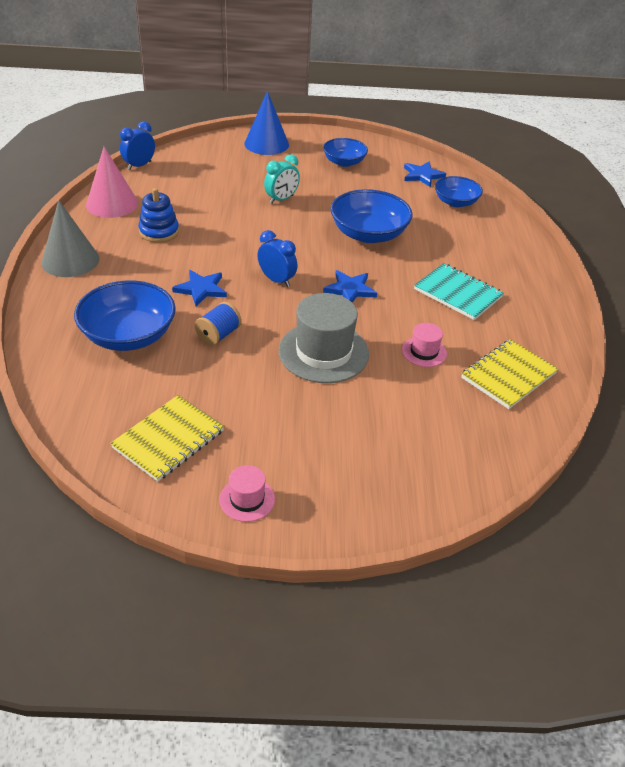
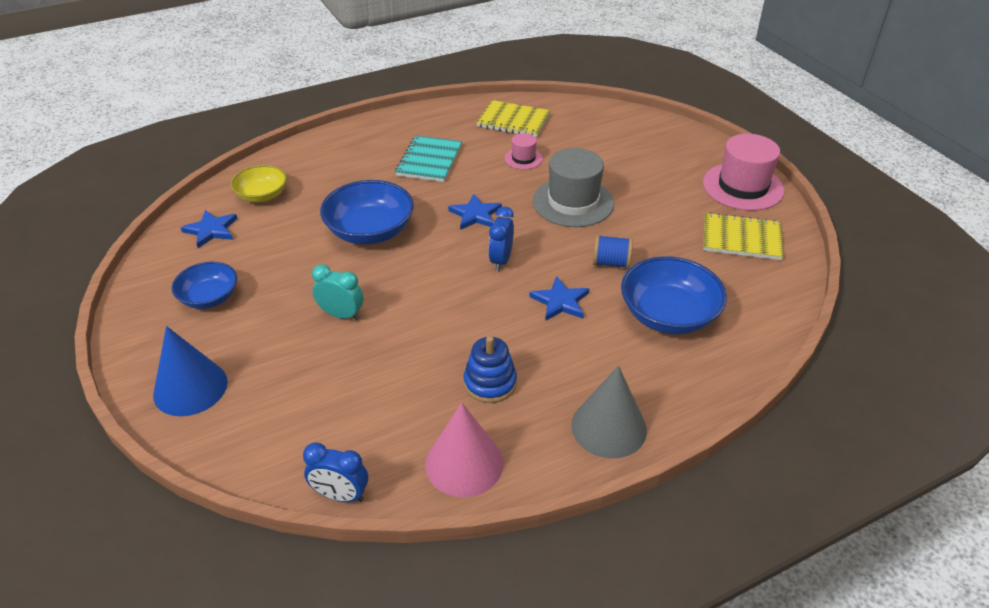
camera: 115 degrees left, 0 degrees up
(247, 499) = (743, 187): pink hat -> pink hat, size x1.99
(455, 202) = (262, 195): blue bowl -> yellow bowl

